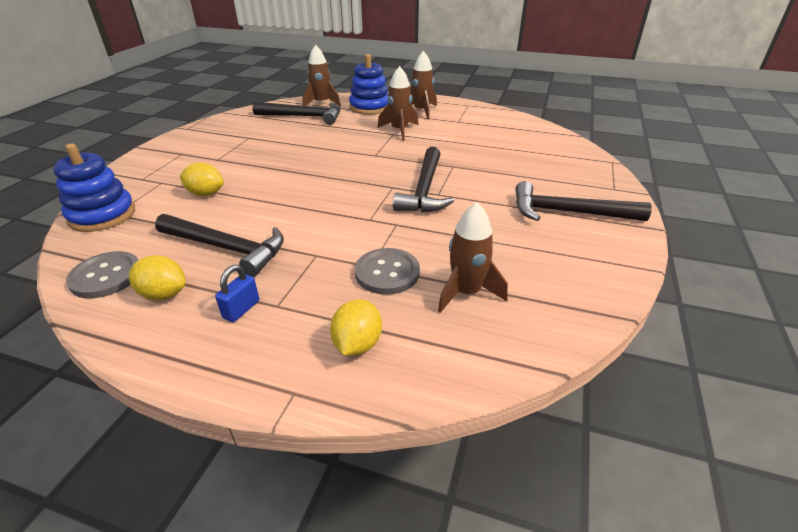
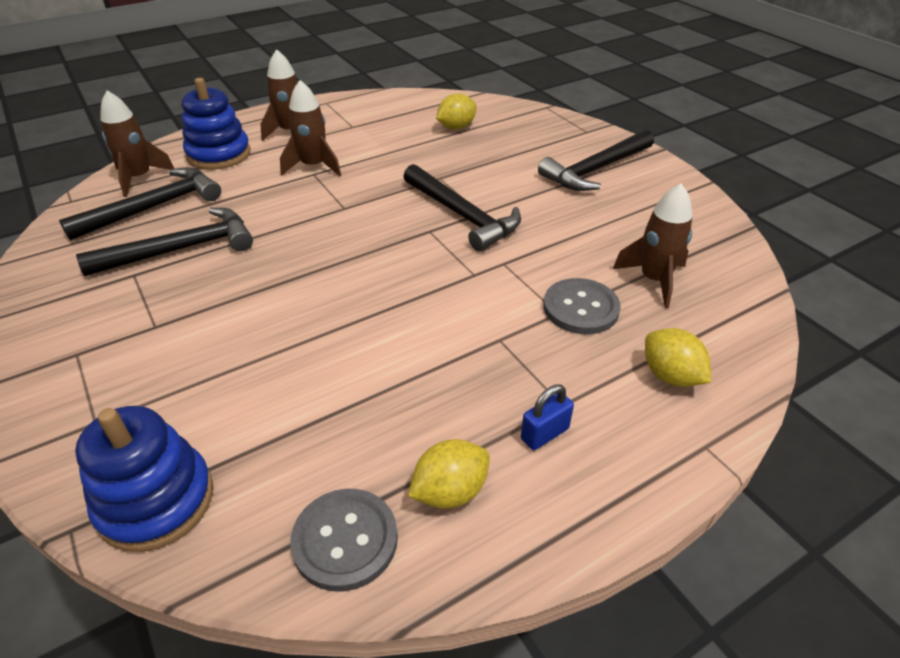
camera: 50 degrees left, 5 degrees up
(206, 194) = (244, 372): yellow lemon -> yellow lemon (456, 127)
(227, 248) = (407, 401): black hammer -> black hammer (181, 249)
(241, 309) = (544, 434): blue padlock -> blue padlock turned 75 degrees clockwise

